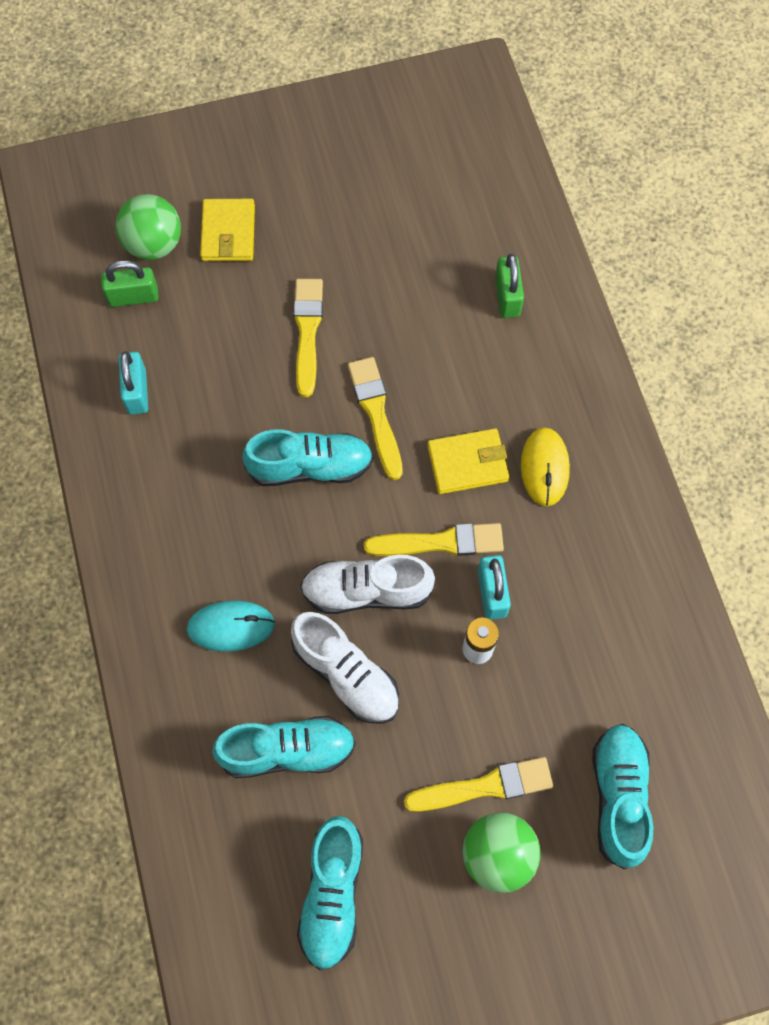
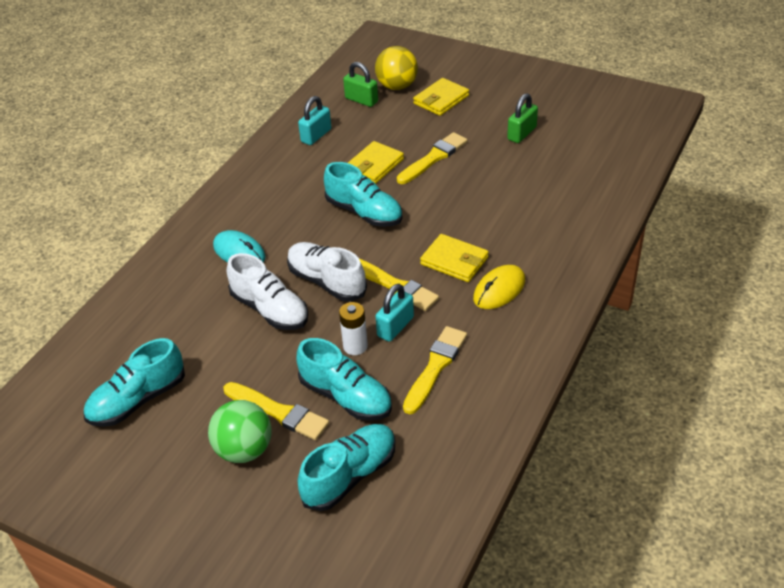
camera: 45 degrees right, 25 degrees down
(154, 245) = (397, 86): green ball -> yellow ball
(252, 390) = (374, 165): none -> yellow wallet
(287, 751) = (198, 322): turquoise shoe -> turquoise shoe (346, 397)
(346, 674) = (270, 310): white shoe -> white shoe turned 45 degrees counterclockwise
(376, 413) = (428, 210): yellow brush -> yellow brush (435, 367)
(507, 297) = (570, 202): green padlock -> green padlock (522, 133)

